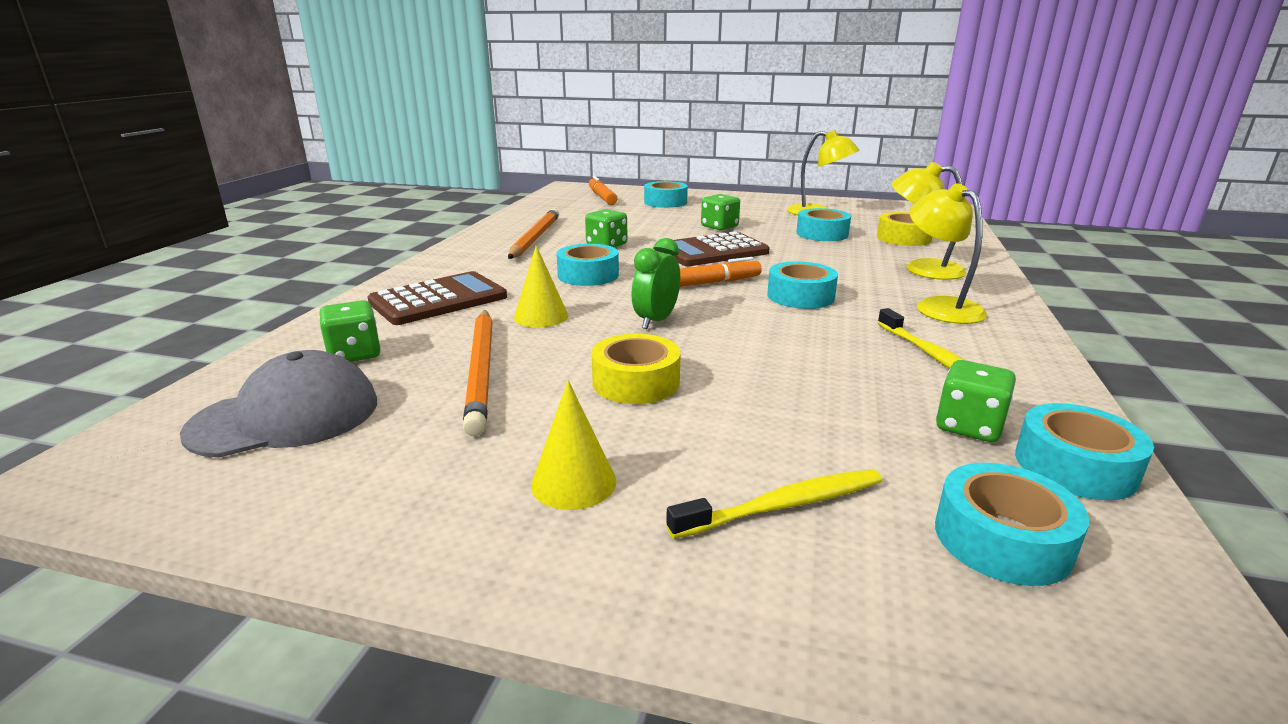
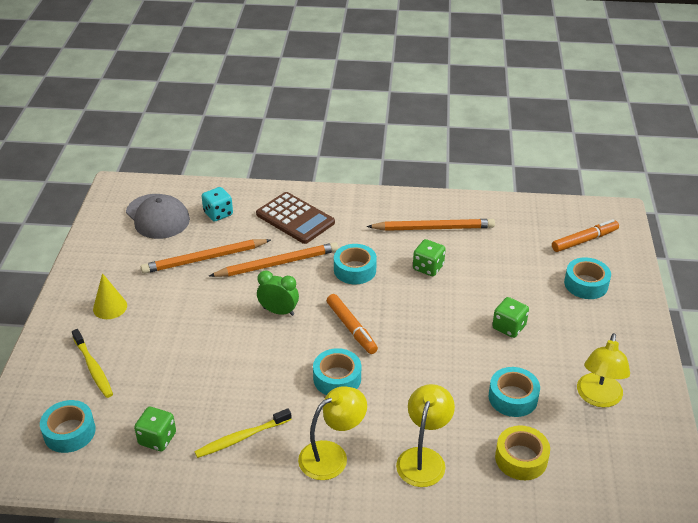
camera: 80 degrees right, 15 degrees up
(354, 354) = (218, 213): green dice -> turquoise dice
(541, 316) = (277, 263): yellow cone -> orange pencil
(636, 382) = (196, 313): yellow tape -> none
(713, 251) = (431, 327): brown calculator -> none
(1075, 466) = (121, 472): turquoise tape -> none

